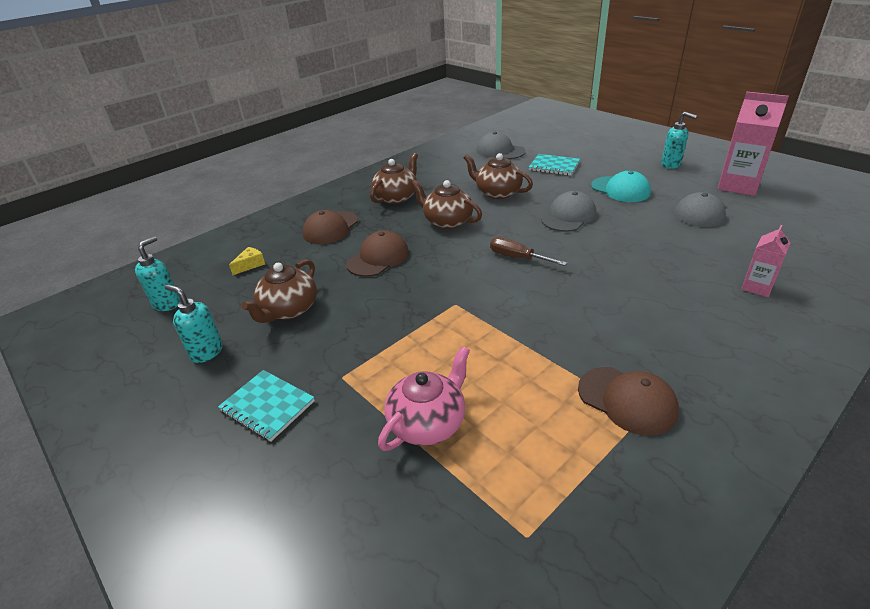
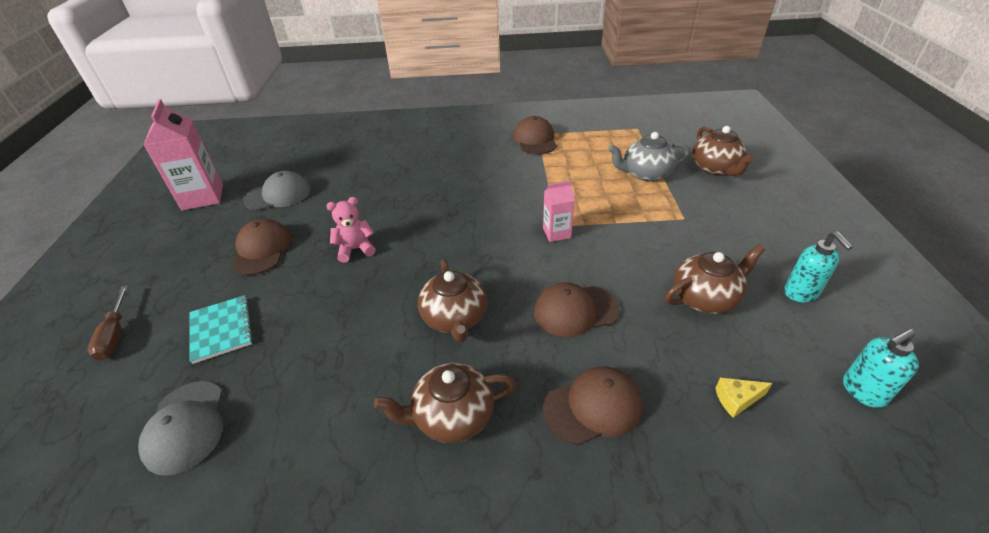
camera: 140 degrees left, 5 degrees up
(267, 406) = (748, 225): turquoise notebook -> none
(428, 423) = (645, 173): pink teapot -> grey teapot
(497, 193) = (346, 328): brown teapot -> brown teapot (715, 168)
(518, 258) = (461, 235): brown screwdriver -> brown screwdriver (115, 335)
(568, 216) = (355, 249): grey cap -> pink teddy bear
(620, 189) = (262, 250): turquoise cap -> brown cap
(671, 165) = (163, 248): turquoise soap dispenser -> none
(757, 287) = (379, 144): pink carton -> pink carton (556, 233)

